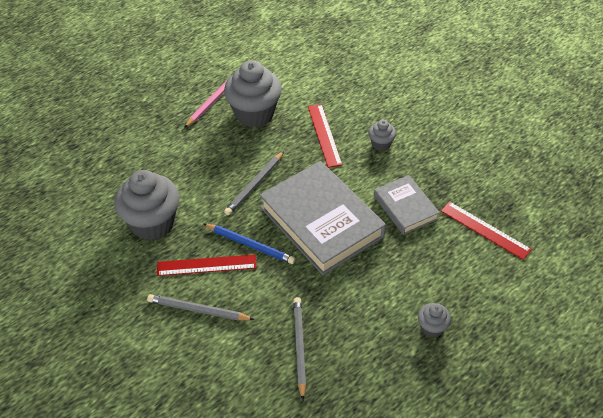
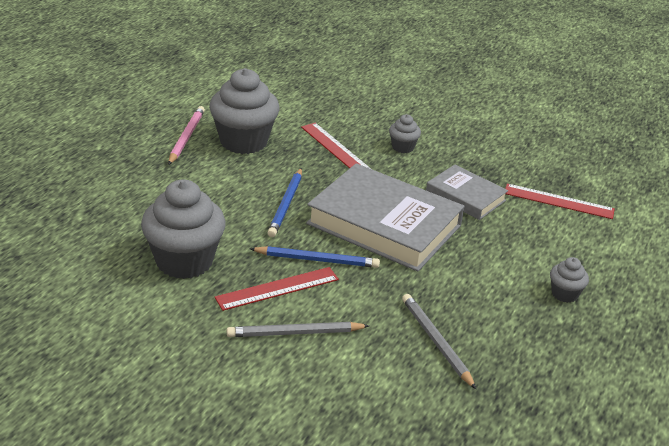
camera: 25 degrees left, 15 degrees down
(255, 185) = (286, 204): grey pencil -> blue pencil

